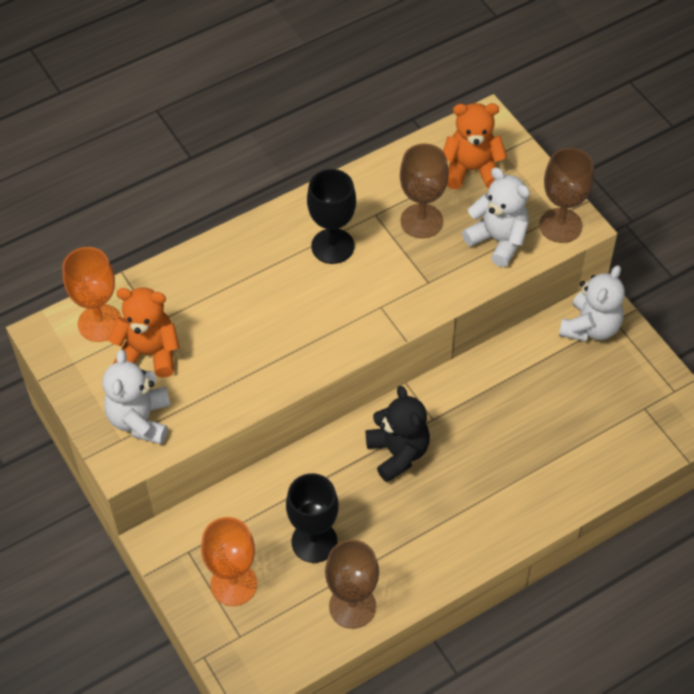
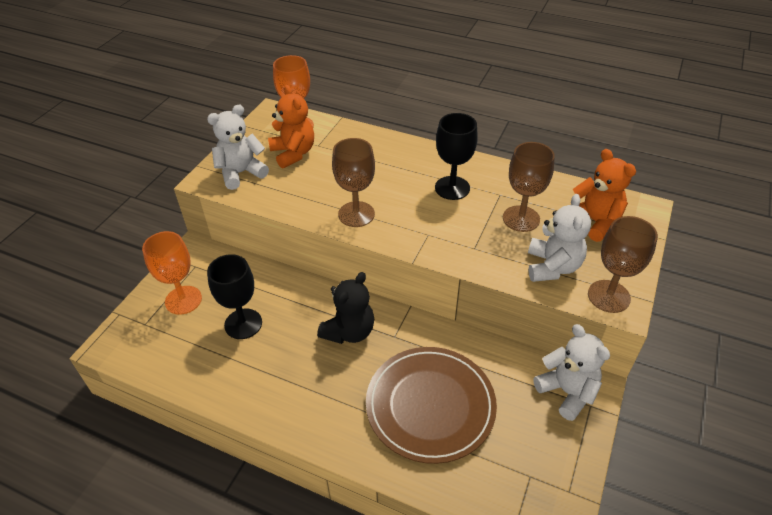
camera: 55 degrees right, 10 degrees down
(352, 606) = (203, 373): brown goblet -> brown goblet (356, 214)
(530, 436) = (430, 405): none -> brown plate
(590, 327) = (567, 392): white teddy bear -> white teddy bear turned 120 degrees counterclockwise

